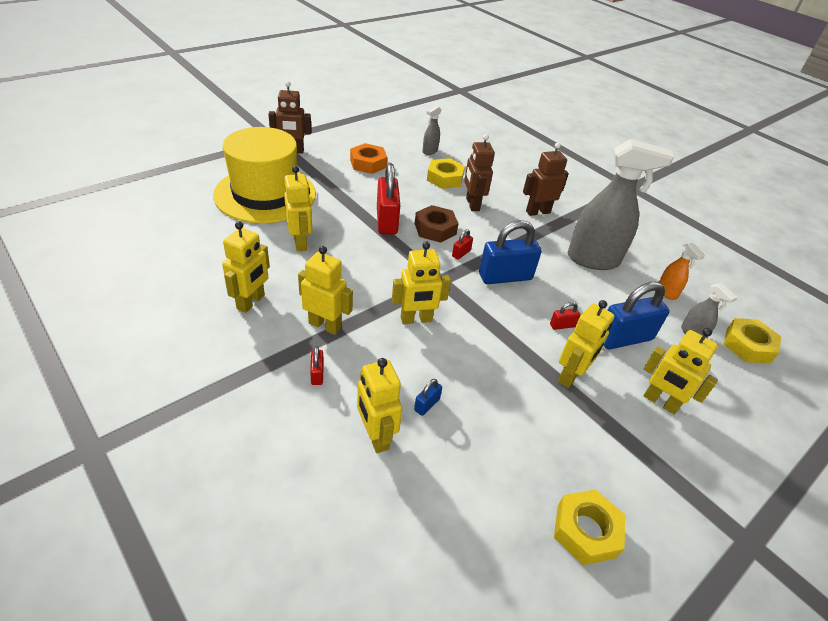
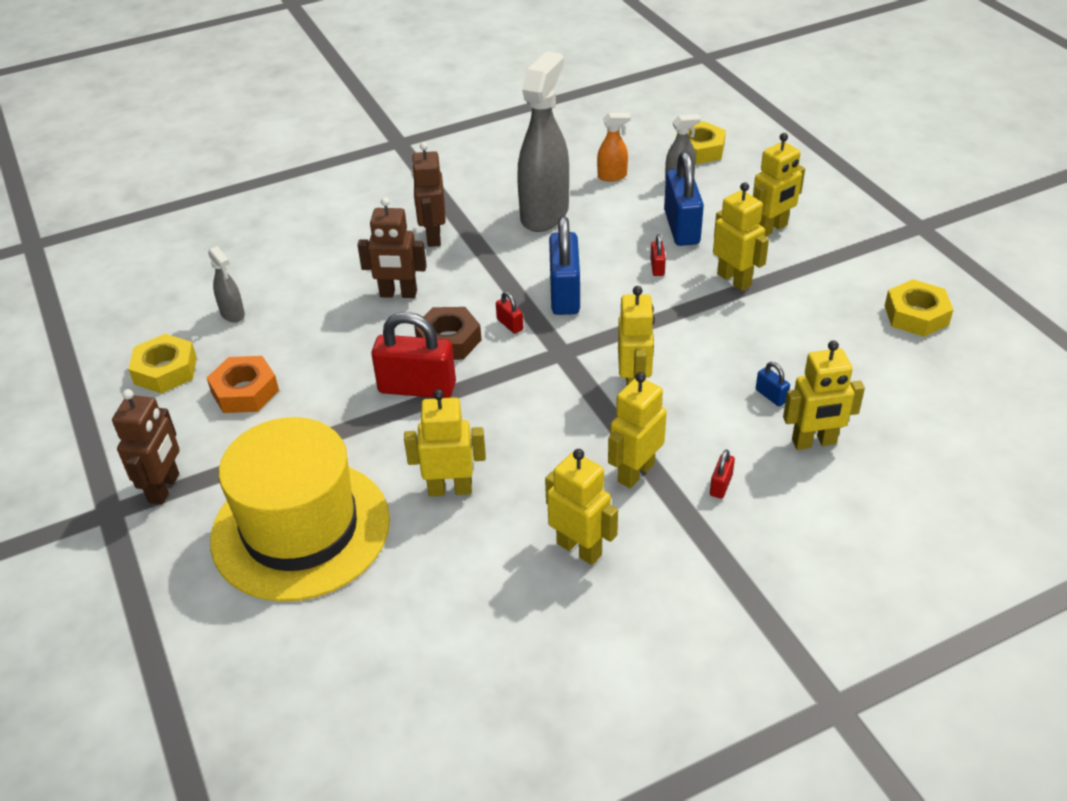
camera: 70 degrees left, 0 degrees up
(317, 374) = (721, 485): red padlock -> red padlock turned 75 degrees counterclockwise
(445, 178) = (320, 310): yellow nut -> yellow nut (165, 370)

